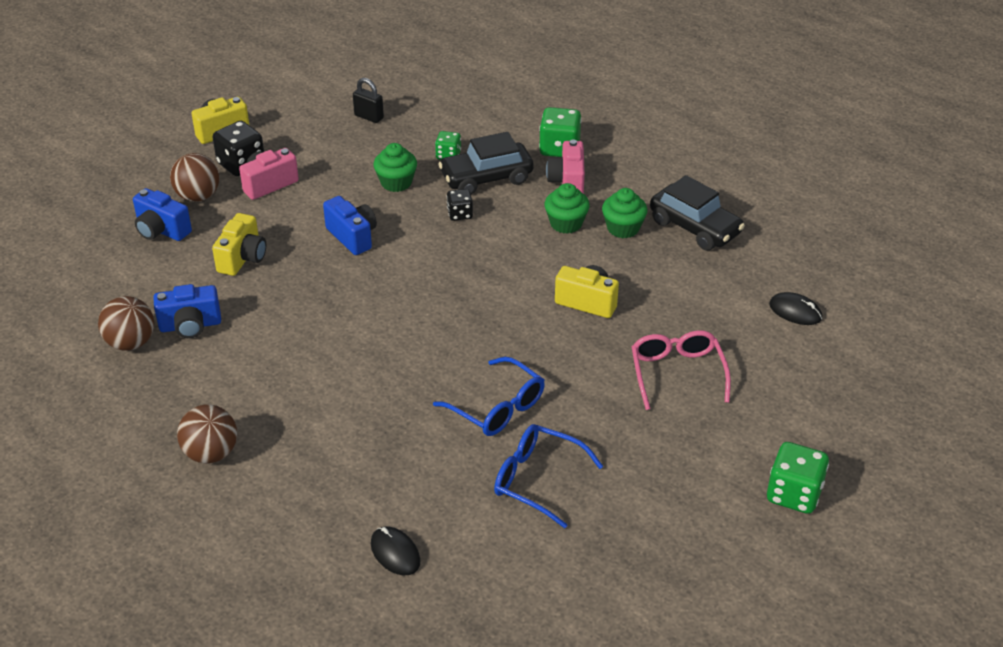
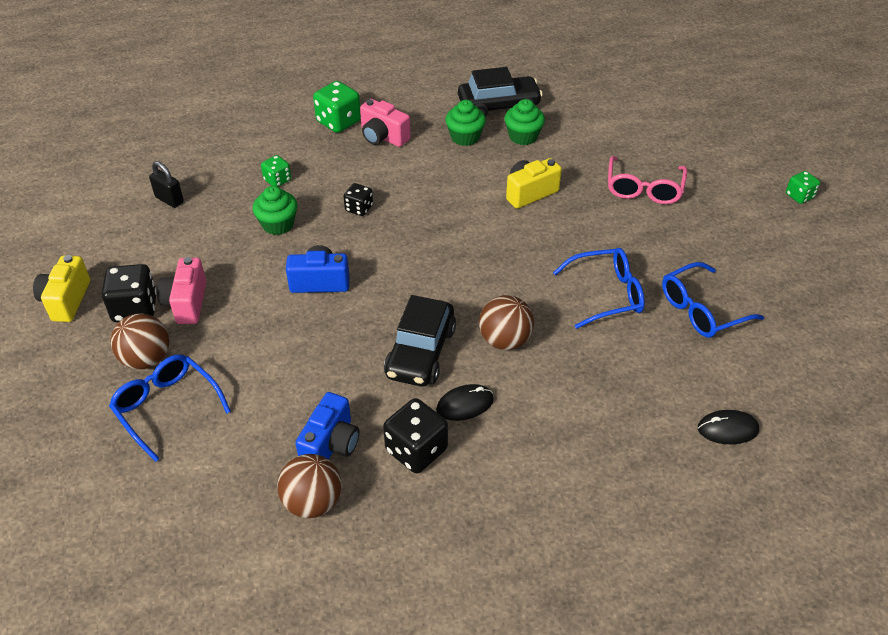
camera: 55 degrees left, 5 degrees up
(161, 230) = (167, 408): blue camera -> blue glasses
(211, 453) = (520, 503): brown ball -> brown ball (505, 340)
(220, 372) = (416, 450): none -> black dice
(242, 258) = (273, 366): yellow camera -> none
(369, 117) = (169, 200): black padlock -> black padlock turned 60 degrees clockwise
(486, 178) = (330, 174): black car -> black car (420, 352)
(566, 223) = (430, 161): green cupcake -> green cupcake (523, 136)
(677, 374) = (644, 188): pink glasses -> pink glasses turned 105 degrees counterclockwise
(794, 494) = (799, 196): green dice -> green dice, size x0.59
(795, 311) = (626, 108): black mouse -> black mouse (465, 404)

